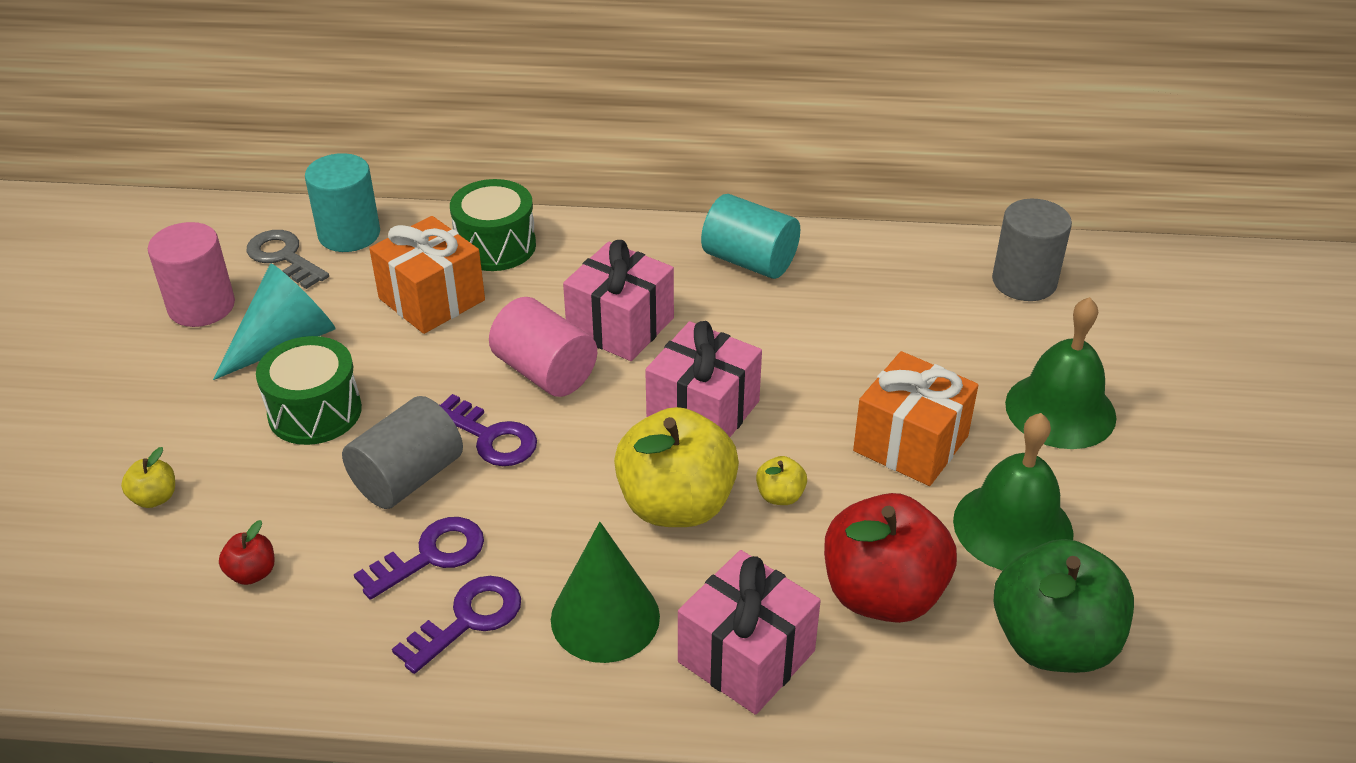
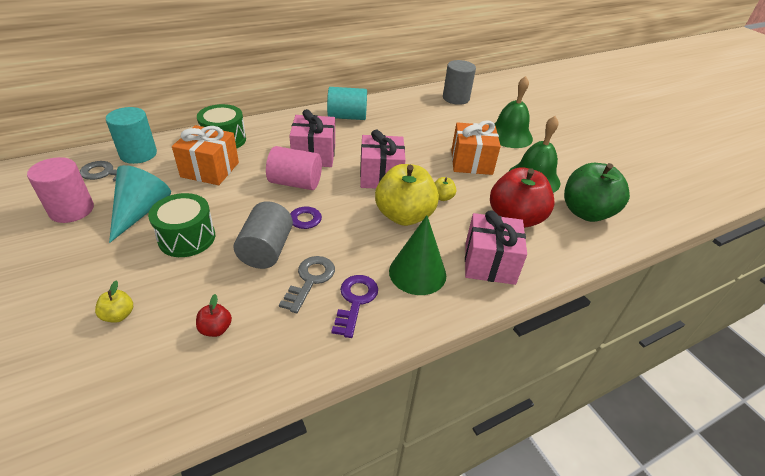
camera: 35 degrees left, 0 degrees up
(431, 555) = (310, 280): purple key -> grey key

